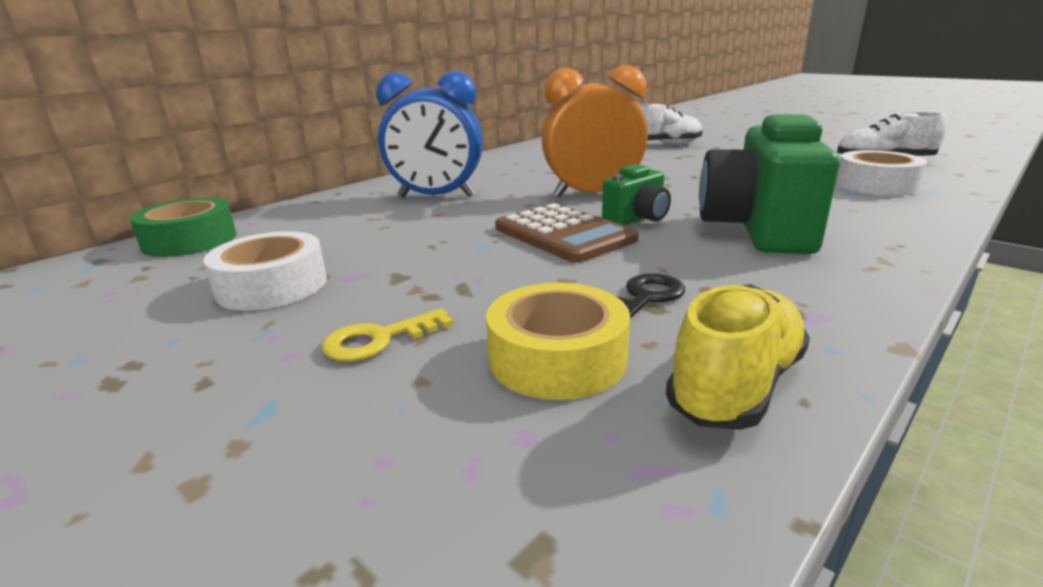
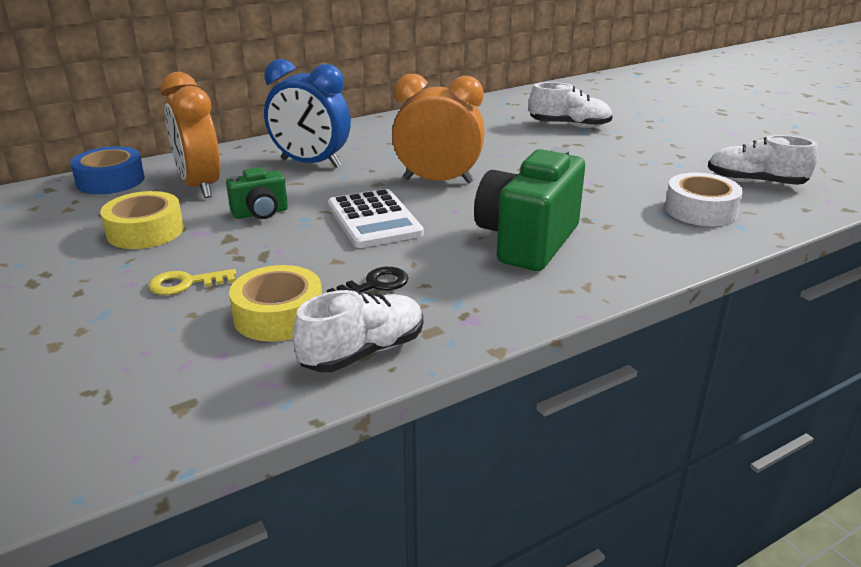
camera: 15 degrees right, 5 degrees up
(190, 240) = (110, 180): green tape -> blue tape
(272, 286) = (145, 231): white tape -> yellow tape
(317, 231) = (200, 186): none -> orange clock
(564, 234) = (374, 219): brown calculator -> white calculator
(637, 219) = (445, 214): green camera -> green camera (260, 213)
(735, 385) = (363, 352): yellow shoe -> white shoe

